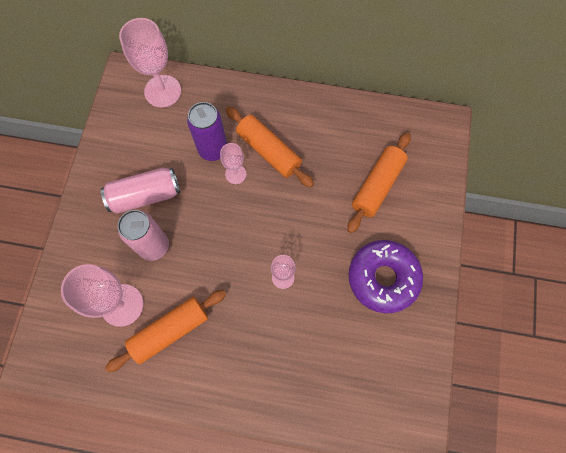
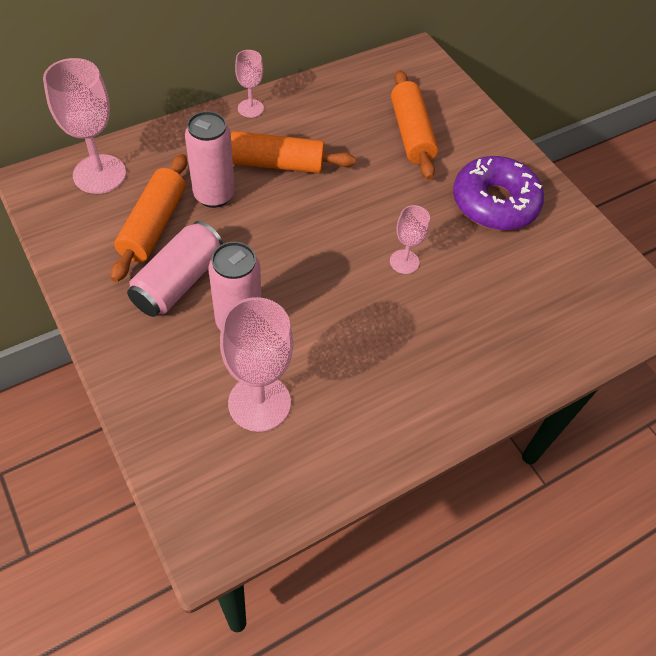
camera: 45 degrees left, 15 degrees down
(170, 331) = (340, 389): orange rolling pin -> orange rolling pin (154, 225)
(213, 149) = (214, 195): purple can -> pink can
(235, 174) = (262, 203): pink goblet -> pink goblet (250, 108)

